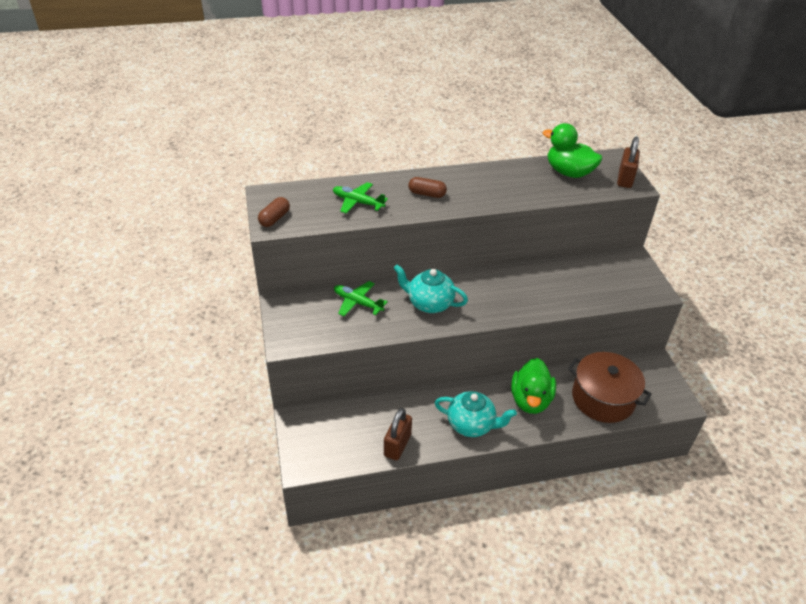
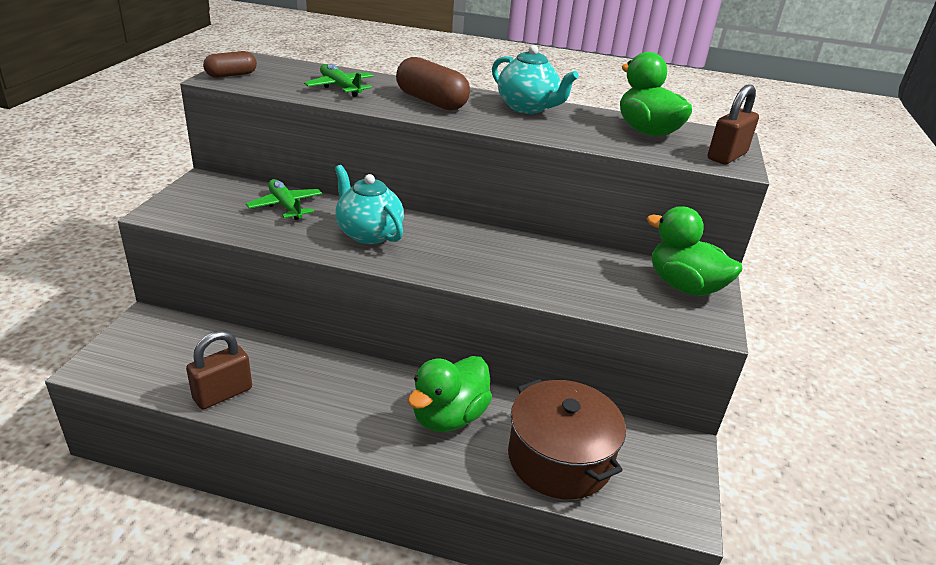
camera: 25 degrees right, 10 degrees down
(427, 194) = (431, 101): brown capsule -> brown capsule, size x1.64
(471, 425) = (339, 411): turquoise teapot -> turquoise teapot (527, 108)
(625, 269) = (684, 286): none -> green duck

